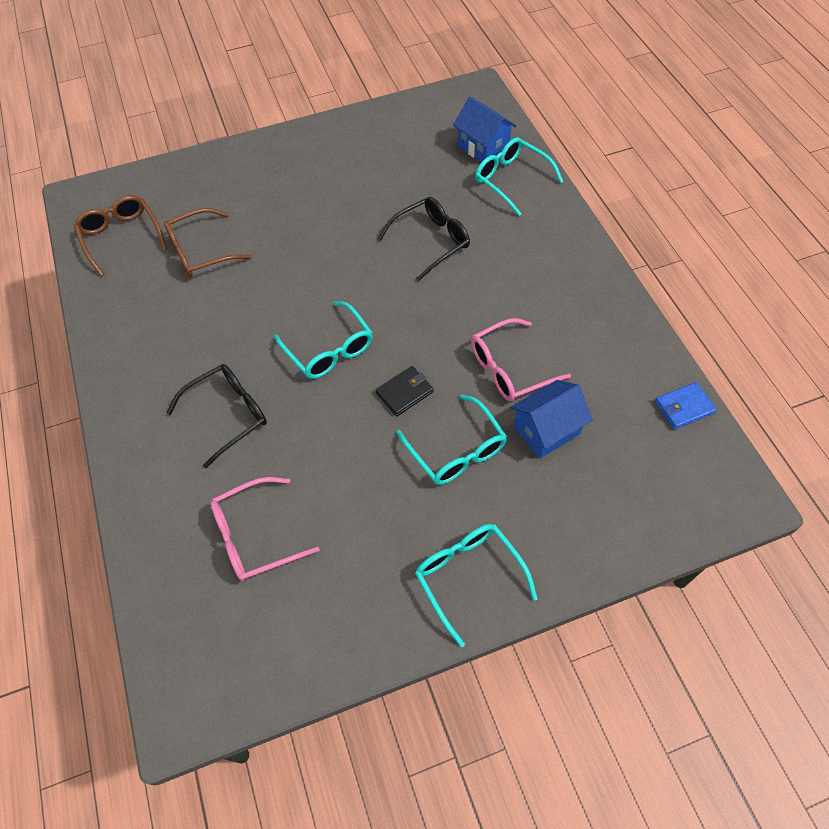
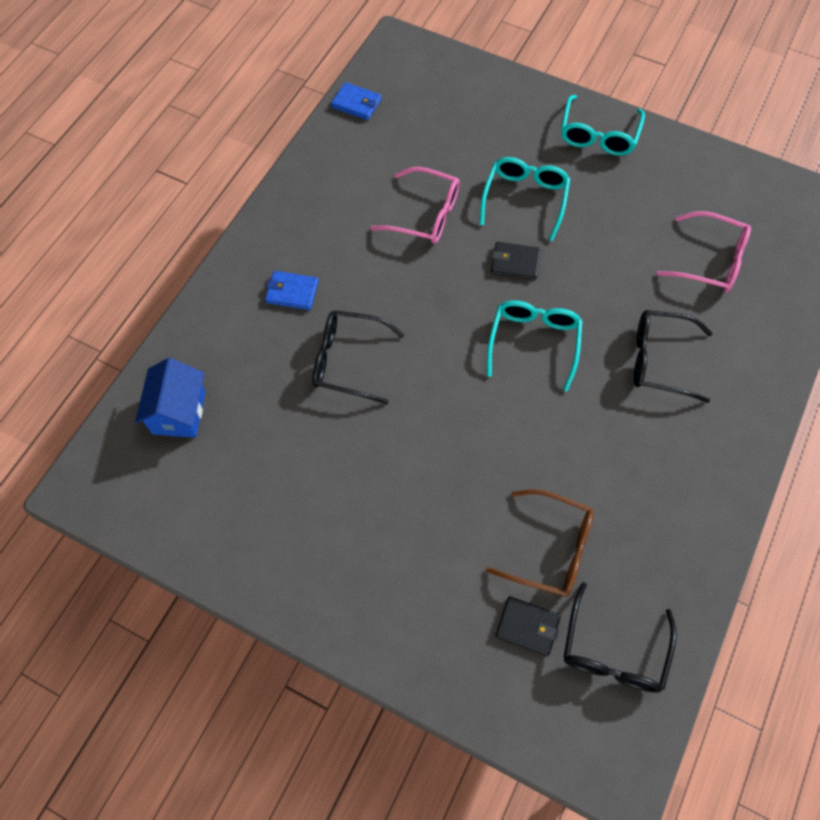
camera: 135 degrees left, 5 degrees up
(121, 237) = (613, 651): brown glasses -> black glasses
(180, 212) = (527, 626): none -> black wallet
(511, 180) = (208, 354): turquoise glasses -> none
(518, 246) = (292, 292): none -> blue wallet
(546, 430) = (454, 162): blue house -> none

